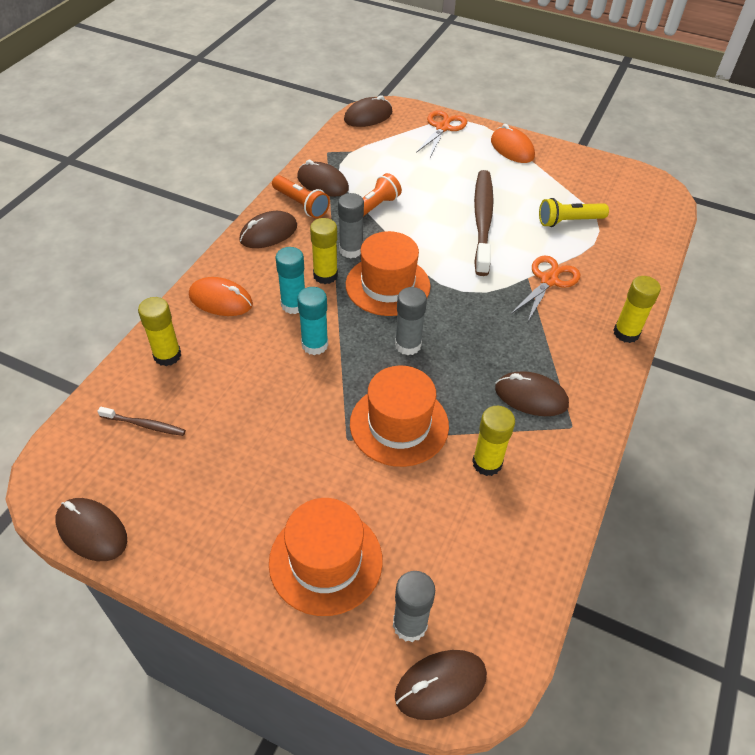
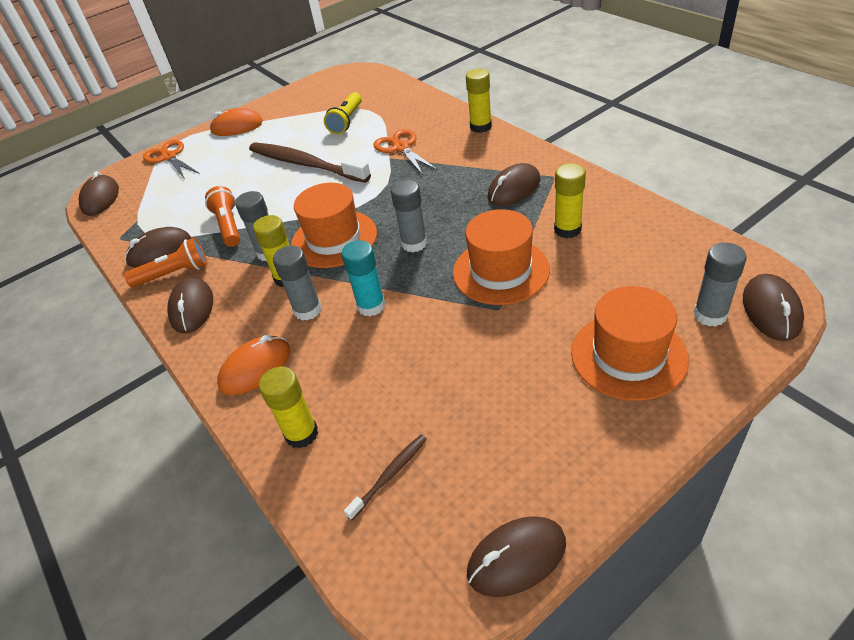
camera: 55 degrees left, 5 degrees down
(293, 305) = (307, 310): turquoise glue stick -> grey glue stick

